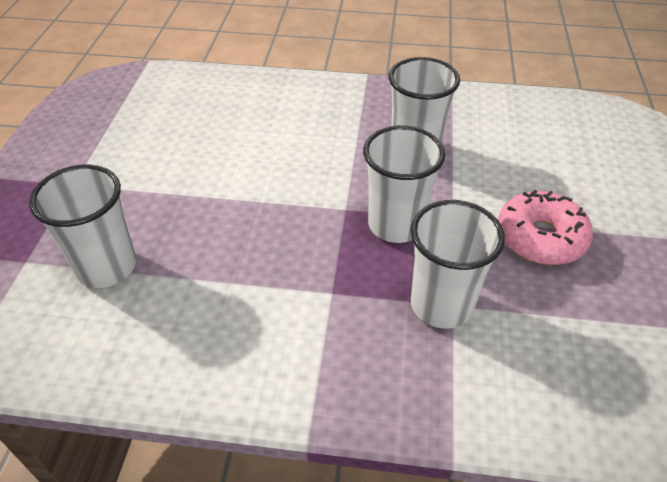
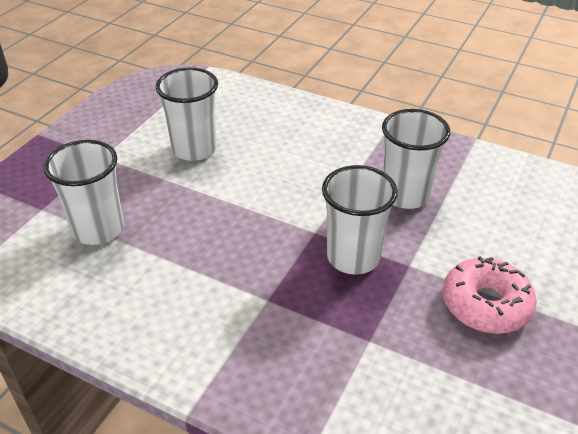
camera: 20 degrees right, 5 degrees down
(441, 304) = (359, 337): white cup -> white cup (194, 149)

